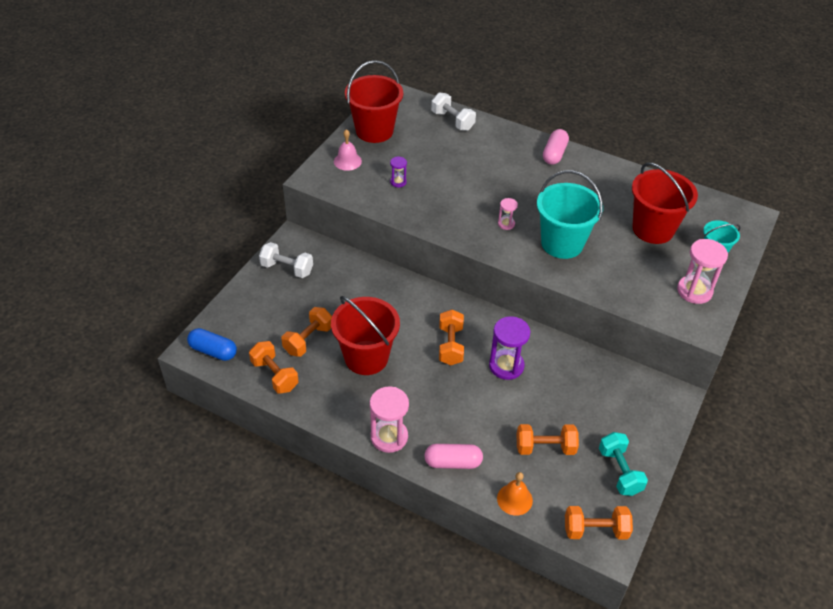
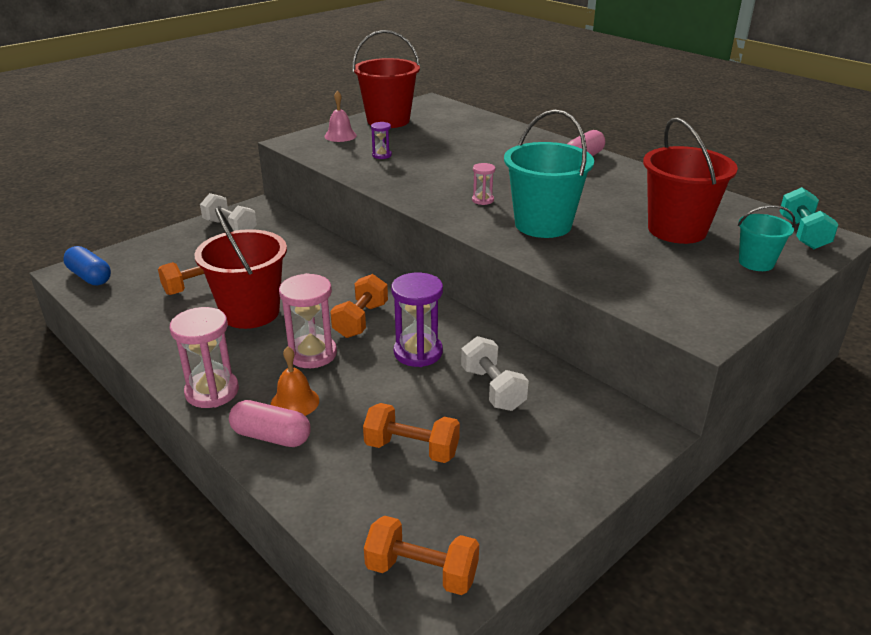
camera: 20 degrees right, 15 degrees down
(274, 375) = (133, 308): orange dumbbell -> none
(452, 121) = (480, 123): white dumbbell -> white dumbbell (492, 389)
(514, 499) = (325, 499): orange bell -> orange bell (295, 402)
(619, 471) = (507, 504): turquoise dumbbell -> turquoise dumbbell (803, 234)
(694, 291) = (707, 293): pink hourglass -> pink hourglass (312, 354)

